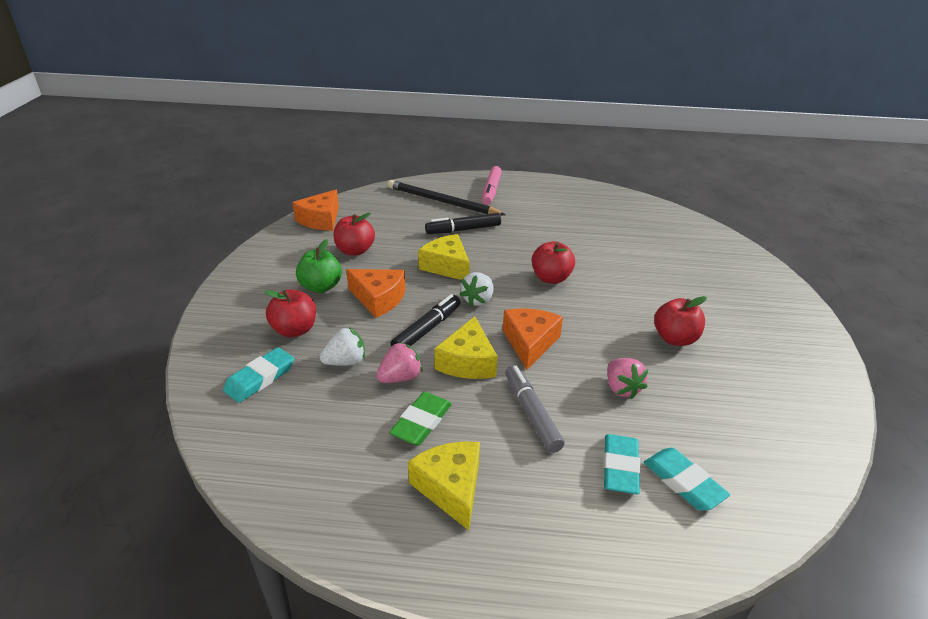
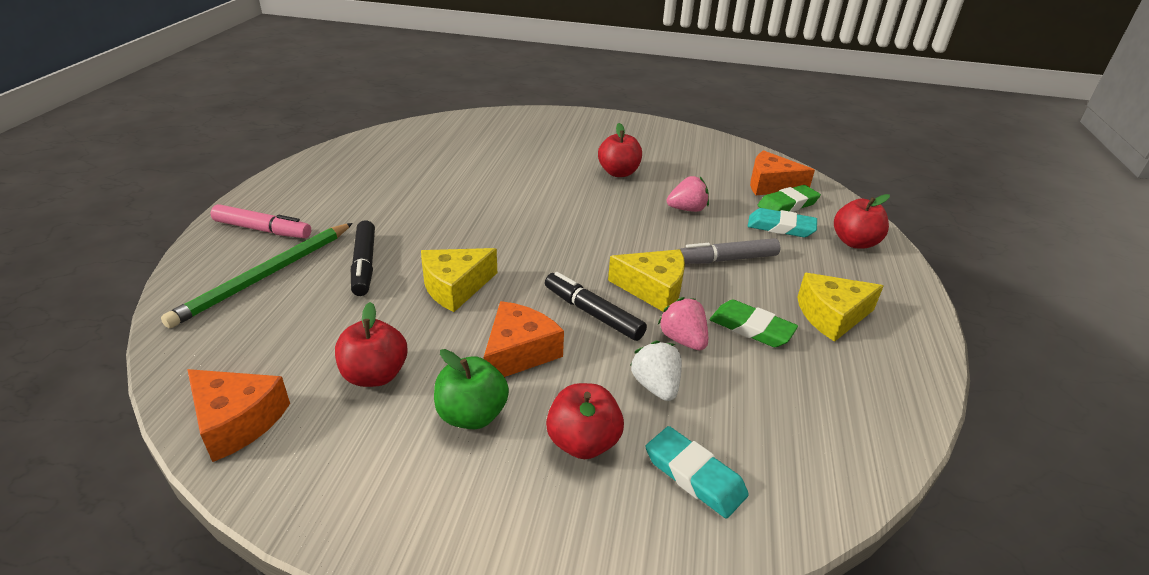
camera: 85 degrees left, 0 degrees up
(442, 202) = (266, 276): black pencil -> green pencil
(478, 300) = (538, 270): white strawberry -> none
(529, 343) = (622, 246): orange cheese -> orange cheese (771, 185)
(551, 278) = (506, 217): red apple -> red apple (854, 242)
(683, 482) = (787, 204): turquoise eraser -> green eraser

